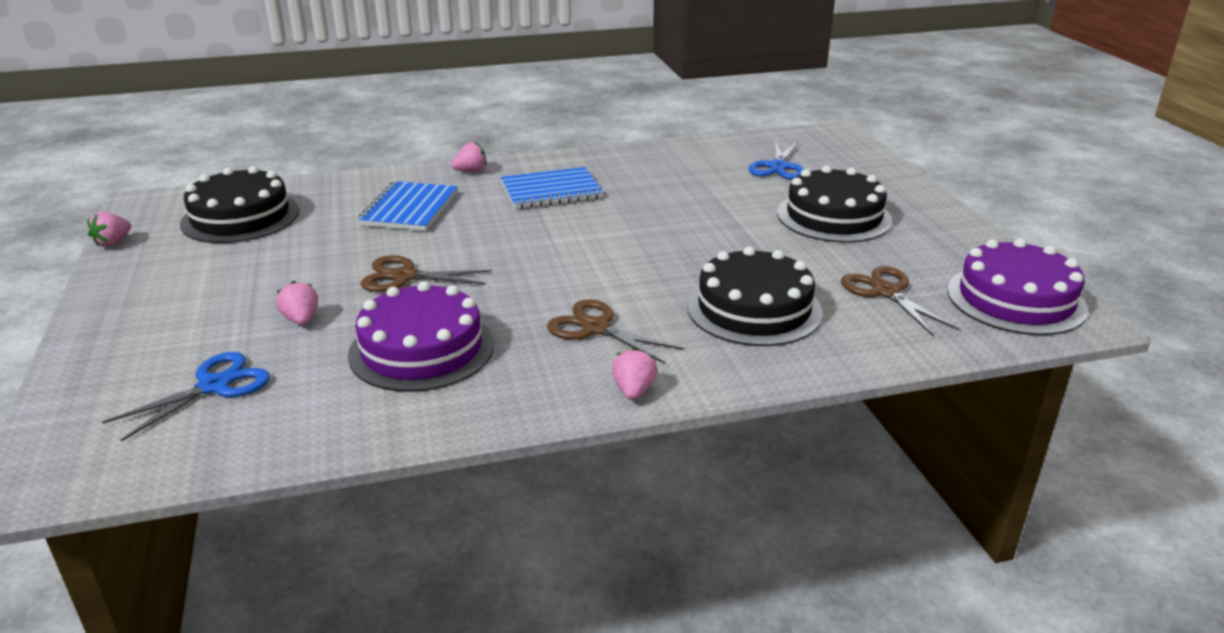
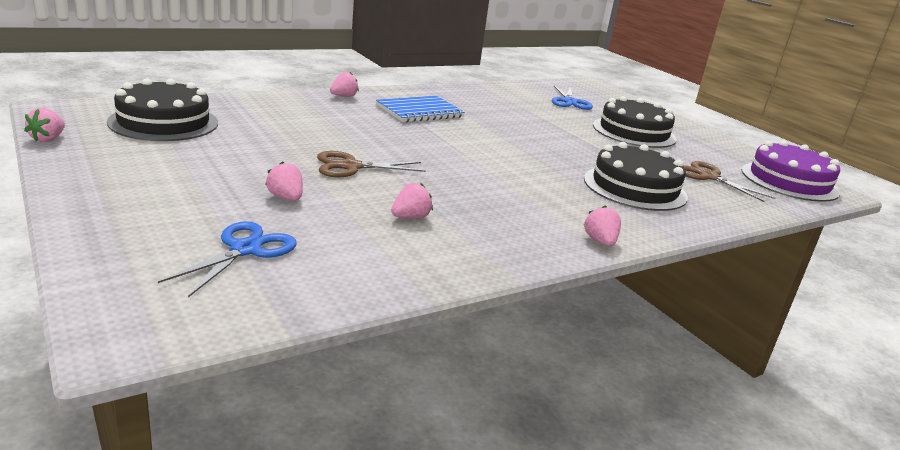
camera: 20 degrees left, 5 degrees down
(409, 209) = (314, 120): blue notebook -> none
(422, 349) = (410, 217): purple cake -> pink strawberry
(596, 328) = (535, 201): brown scissors -> none

